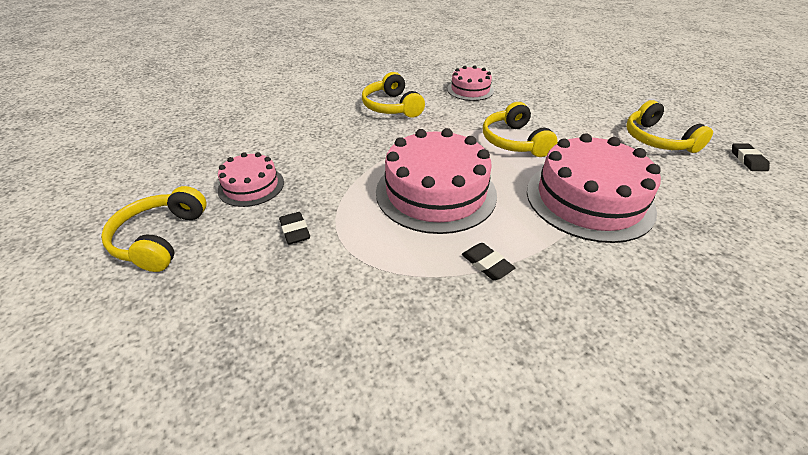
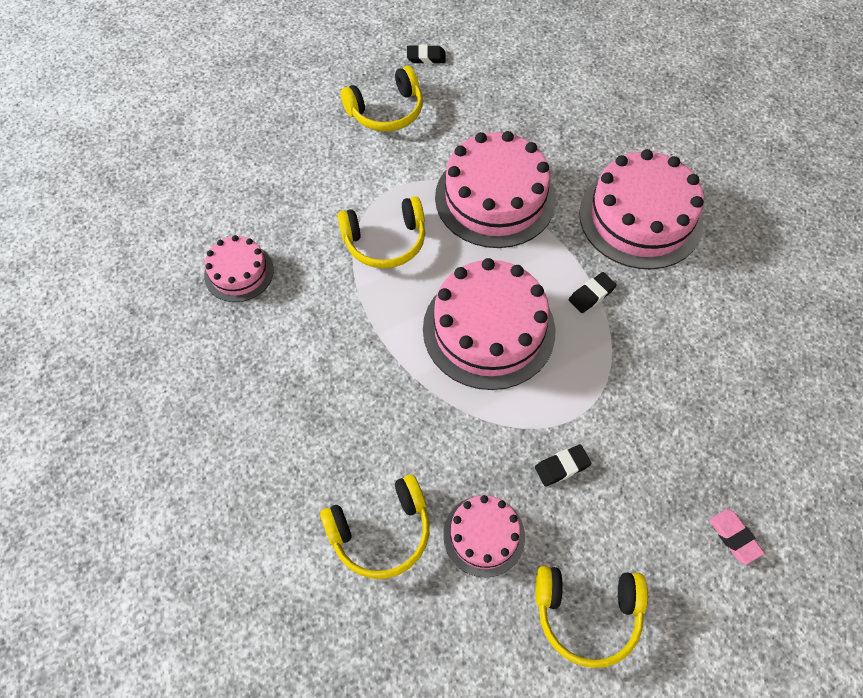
camera: 90 degrees left, 20 degrees up
(170, 365) = (734, 537): none -> pink eraser
(392, 107) = (282, 377): yellow headphones -> yellow headphones (381, 532)
(618, 321) = (640, 218): none -> pink cake

